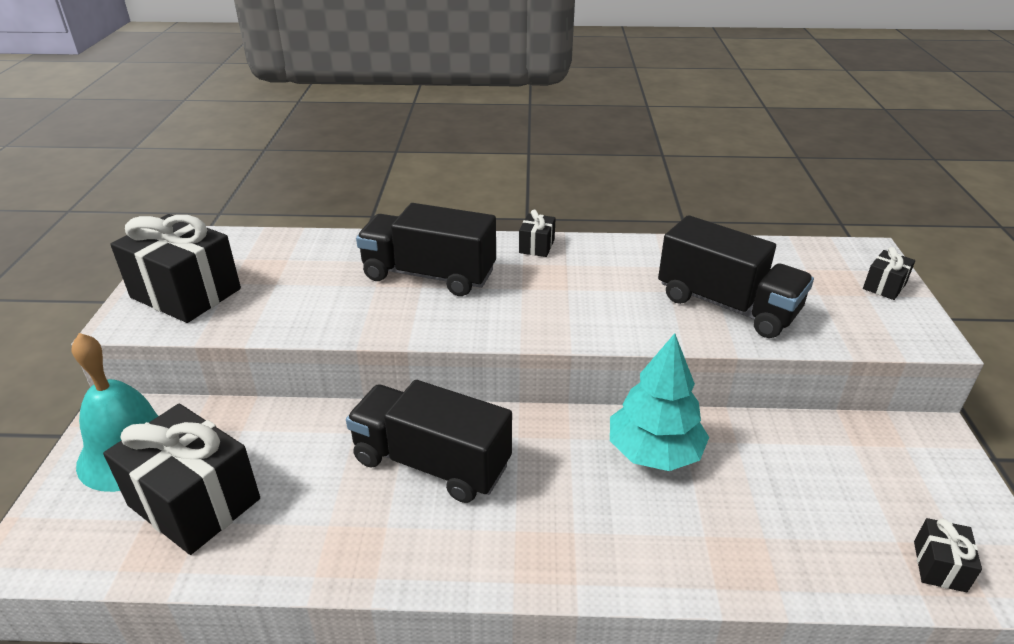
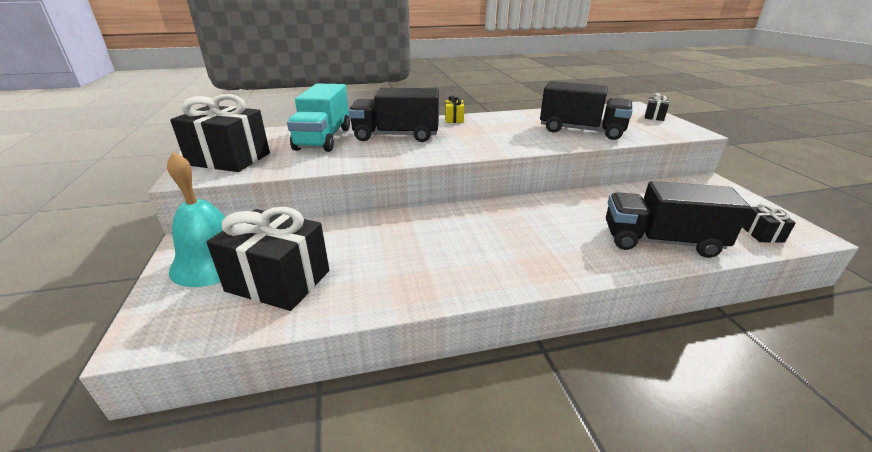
camera: 15 degrees left, 5 degrees down
(324, 267) = (324, 139): none -> turquoise truck
(431, 463) = (440, 234): black truck -> black truck (660, 241)
(536, 246) = (454, 119): black gift -> yellow gift
(654, 452) = (573, 209): turquoise tree -> none

